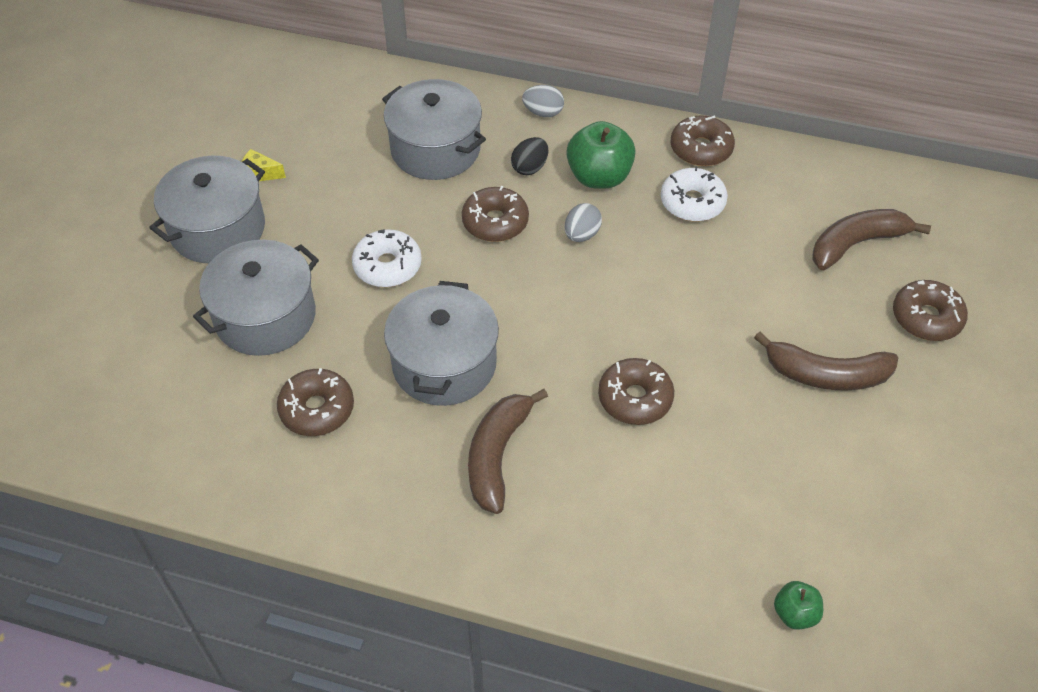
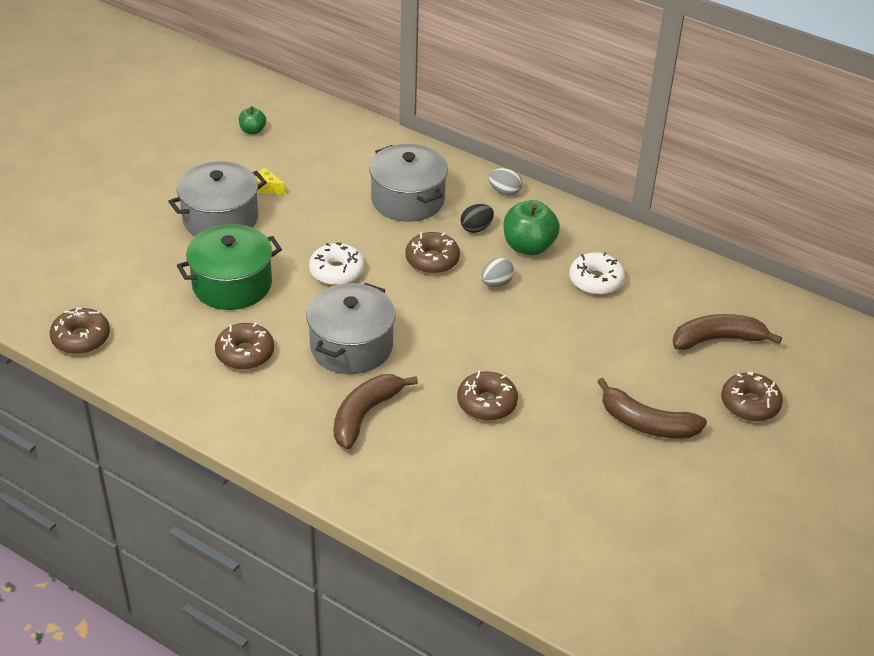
camera: 15 degrees right, 10 degrees down
(265, 316) = (232, 284): grey pot -> green pot
(701, 149) = (621, 244): brown donut -> brown donut (81, 338)
(795, 614) = (543, 572): green apple -> green apple (252, 130)

